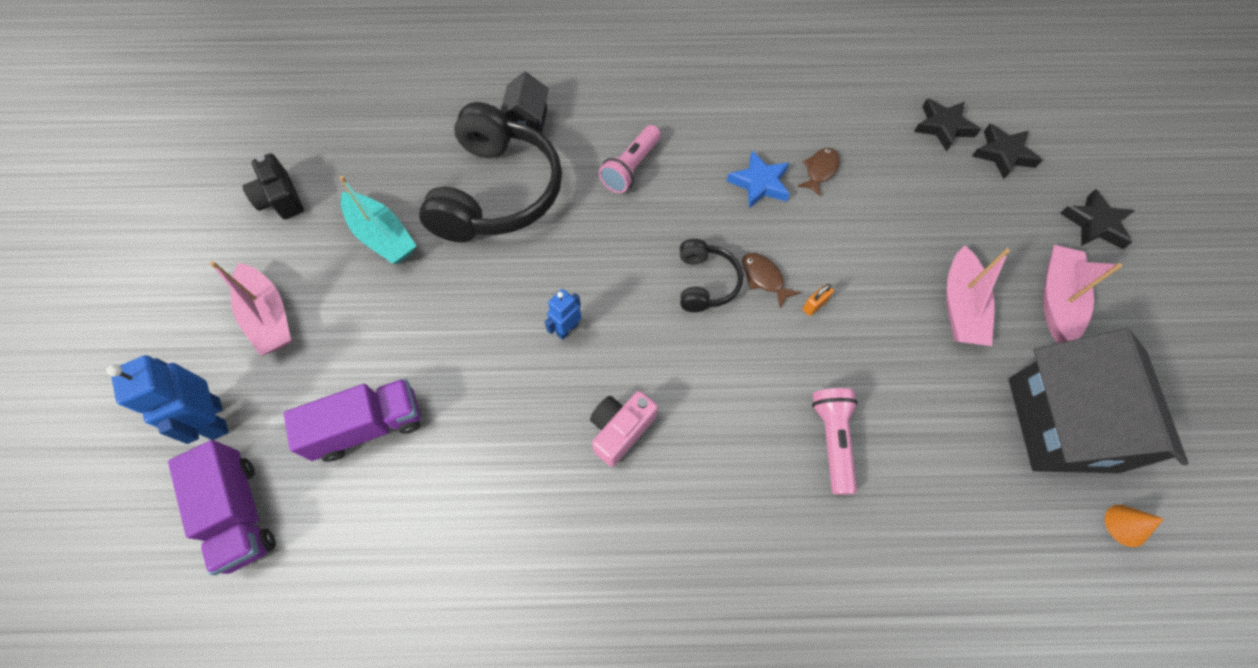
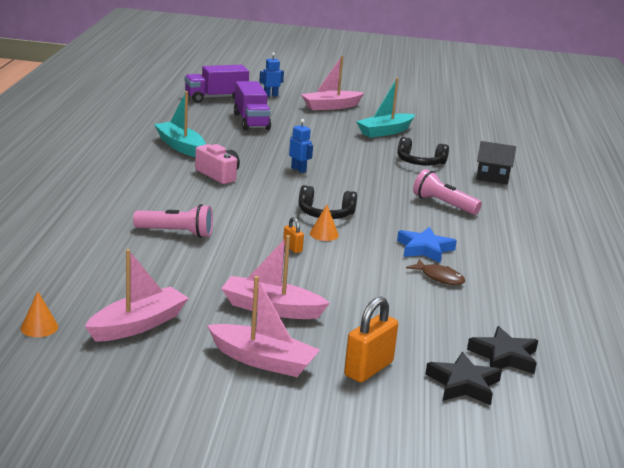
camera: 95 degrees right, 40 degrees down
(215, 419) = (270, 95): blue robot -> blue robot, size x0.59
(281, 198) = (419, 112): black camera -> none
(498, 193) = (420, 162): black headphones -> black headphones, size x0.49
(517, 513) = (180, 146): none -> turquoise boat
(764, 278) = (324, 234): brown fish -> orange cone
(1020, 218) = (368, 369): none -> orange padlock
(1061, 424) = (138, 325): black house -> pink boat
(1095, 224) = (354, 416): black star -> none

